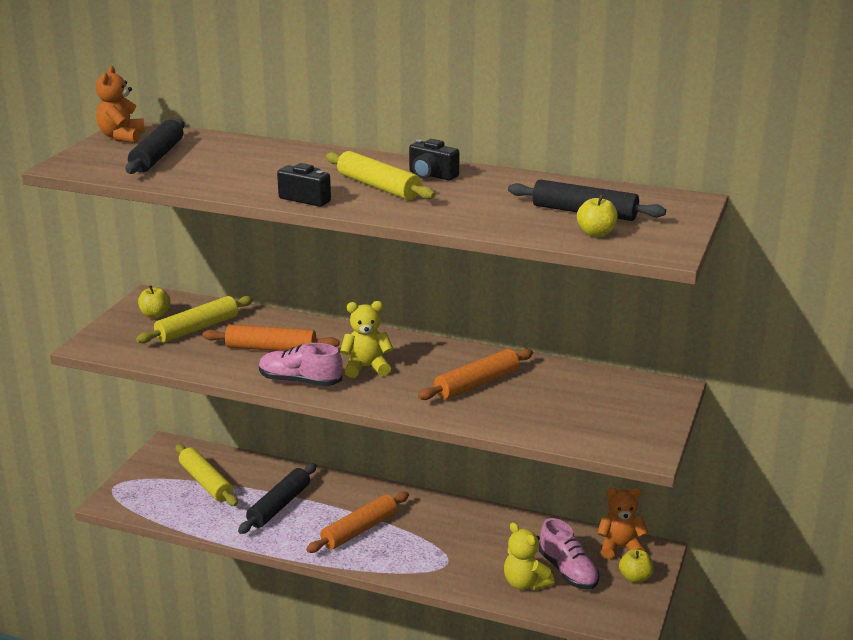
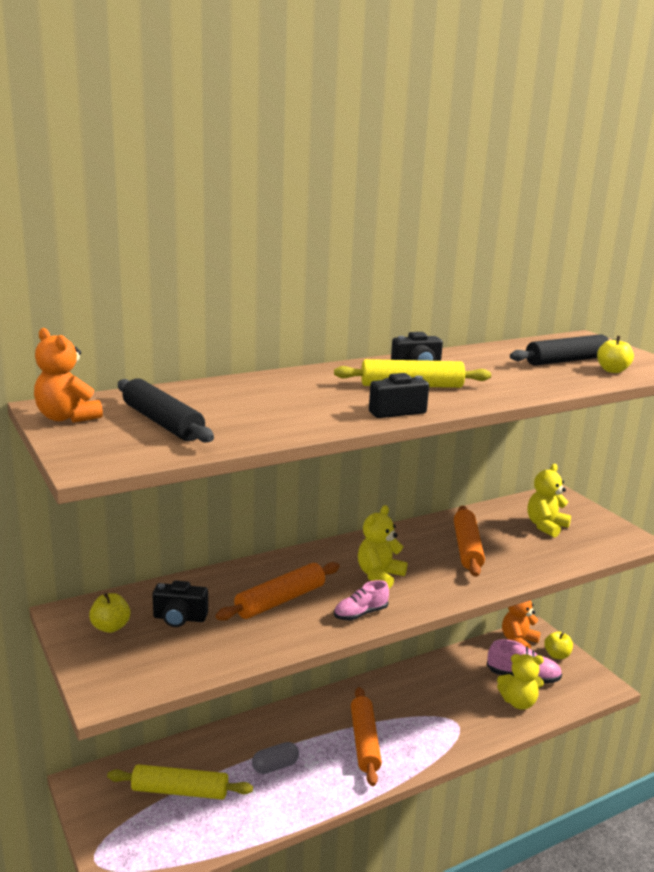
camera: 50 degrees left, 5 degrees down
(197, 328) = (179, 618): yellow rolling pin -> black camera
(279, 506) = (275, 766): black rolling pin -> grey capsule
(300, 381) = (360, 614): pink shoe -> pink shoe, size x0.65
(588, 403) = (546, 526): none -> yellow teddy bear

